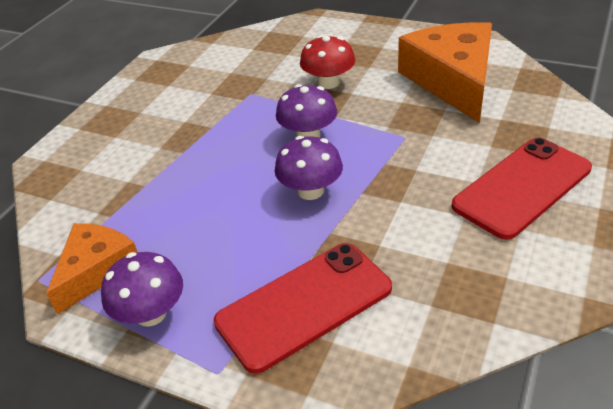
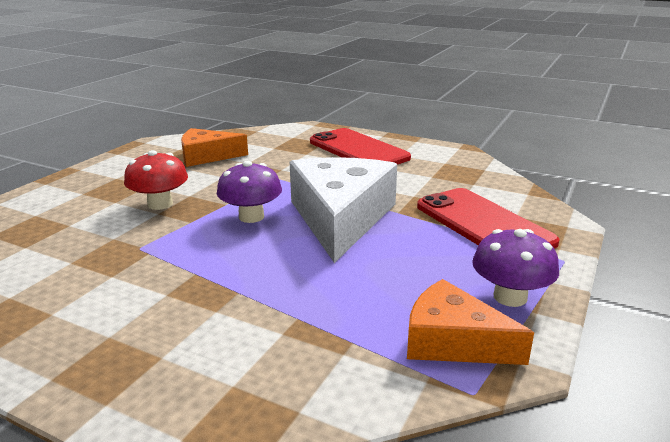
camera: 90 degrees left, 15 degrees down
(310, 191) = (340, 218): purple mushroom -> white cheese
(453, 80) = (207, 156): orange cheese -> orange cheese, size x0.60

